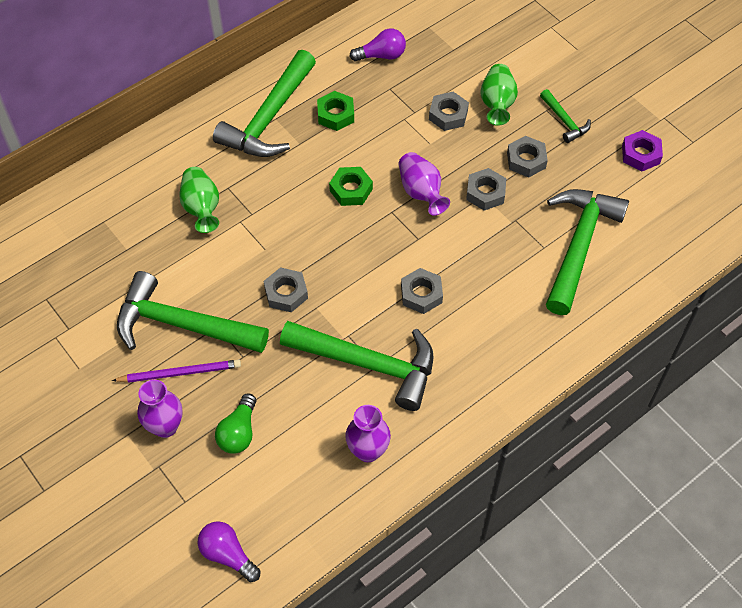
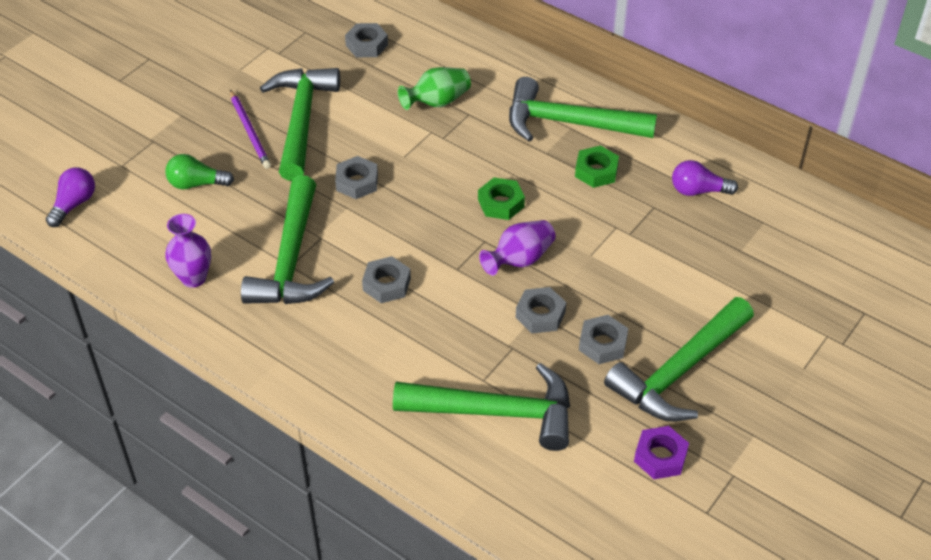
camera: 75 degrees right, 10 degrees down
(165, 426) = (193, 135): purple vase -> none
(381, 55) = (698, 191): purple light bulb -> purple light bulb turned 120 degrees clockwise
(448, 115) = (638, 263): grey nut -> grey nut (367, 45)
(497, 104) = (676, 303): green vase -> none
(564, 121) = (679, 372): green hammer -> green hammer, size x2.11

